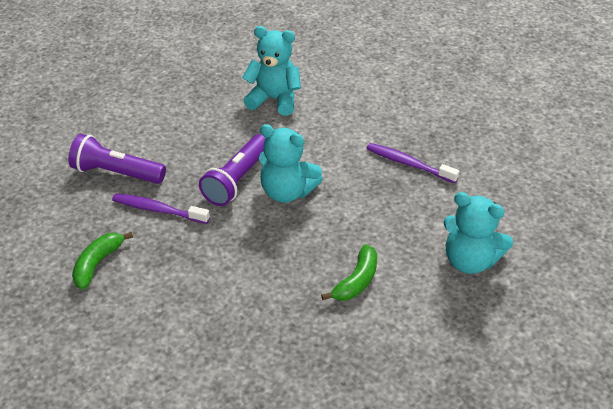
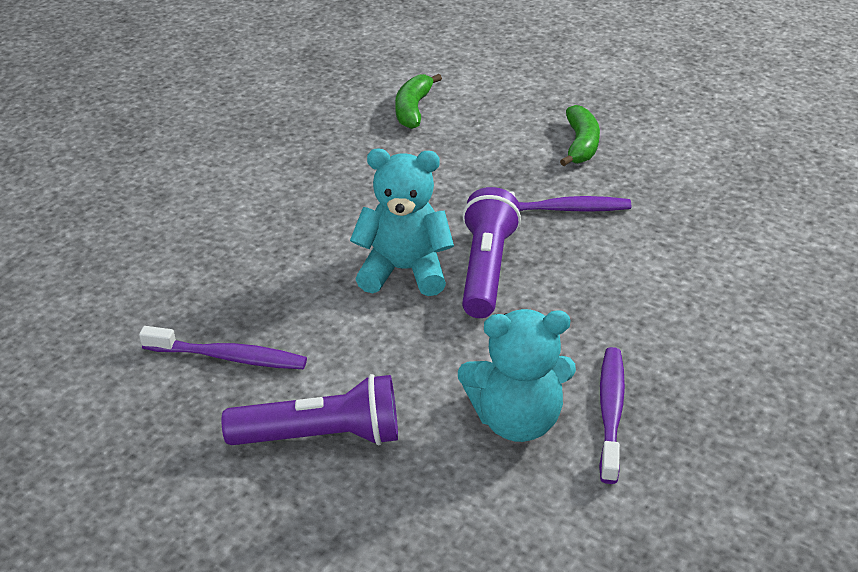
camera: 160 degrees right, 5 degrees down
(116, 173) = (660, 238): purple flashlight -> purple flashlight (321, 436)
(227, 92) = (610, 412): none -> purple toothbrush
(356, 281) = (265, 193): green banana -> green banana (413, 109)
(470, 260) = (119, 245): turquoise teddy bear -> none

